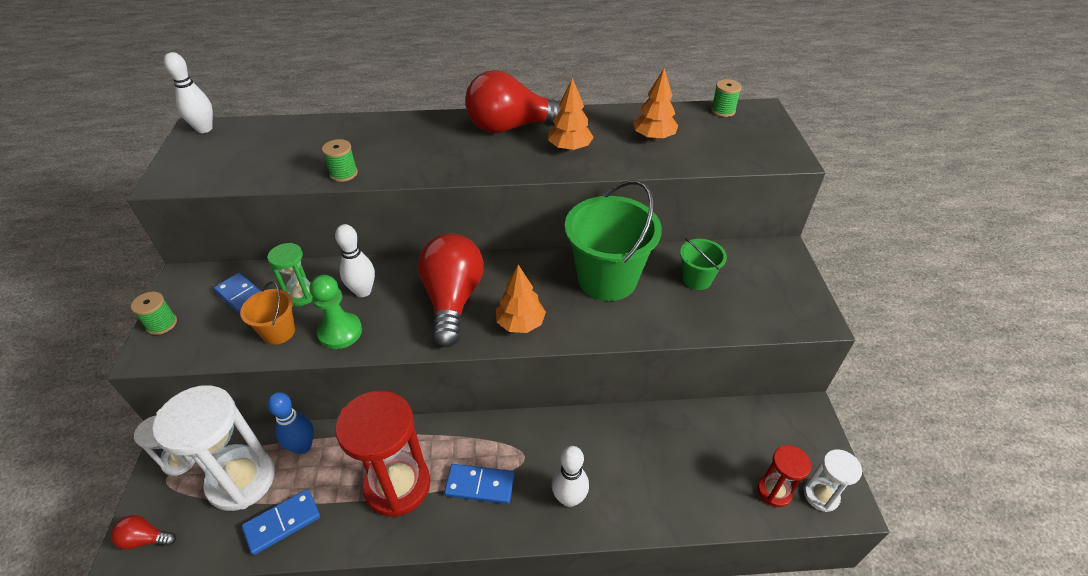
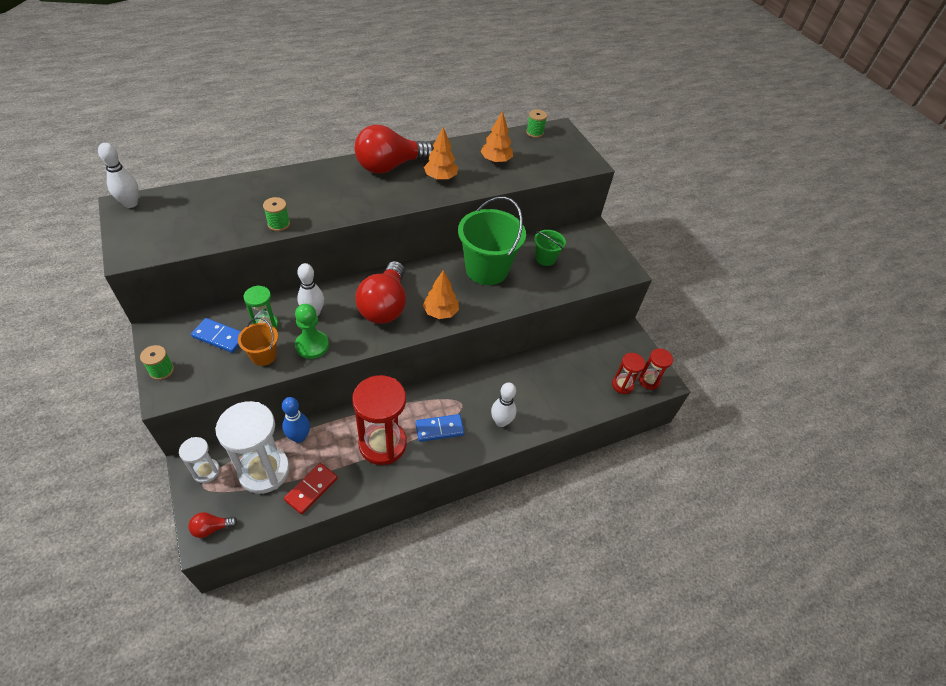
camera: 25 degrees left, 5 degrees up
(282, 522) = (311, 489): blue domino -> red domino
(453, 300) = (385, 306): red light bulb -> red light bulb turned 150 degrees counterclockwise
(821, 495) = (649, 381): white hourglass -> red hourglass

